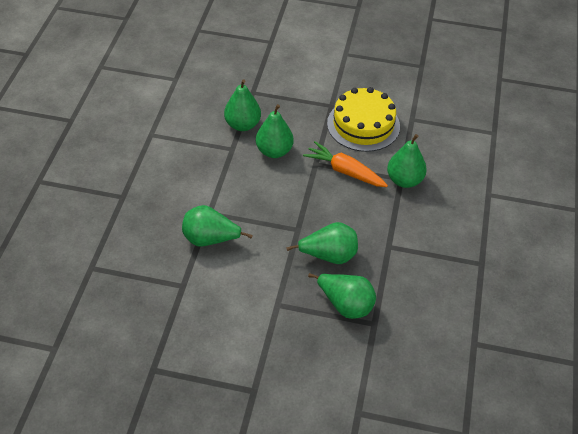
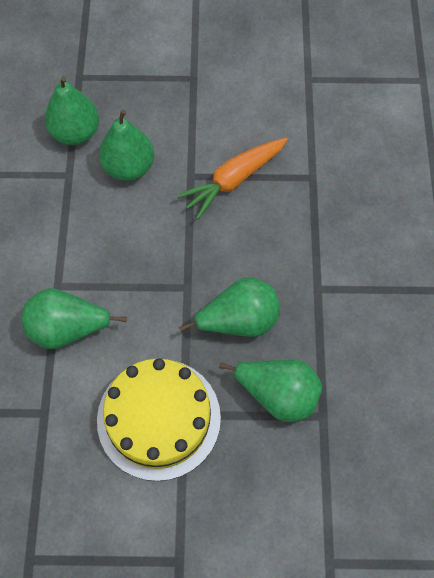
camera: 10 degrees left, 15 degrees up
(345, 171) = (233, 180): orange carrot -> orange carrot turned 60 degrees counterclockwise
(363, 125) = (244, 101): yellow cake -> yellow cake (158, 418)
(404, 180) = (318, 179): green pear -> none

